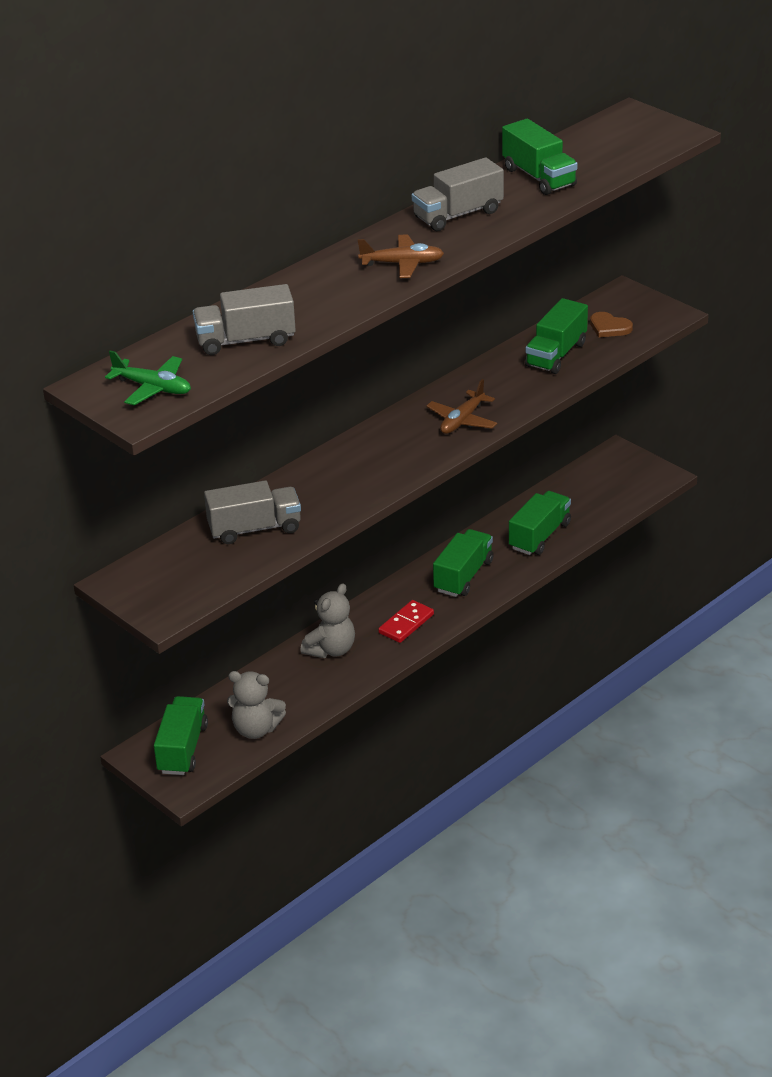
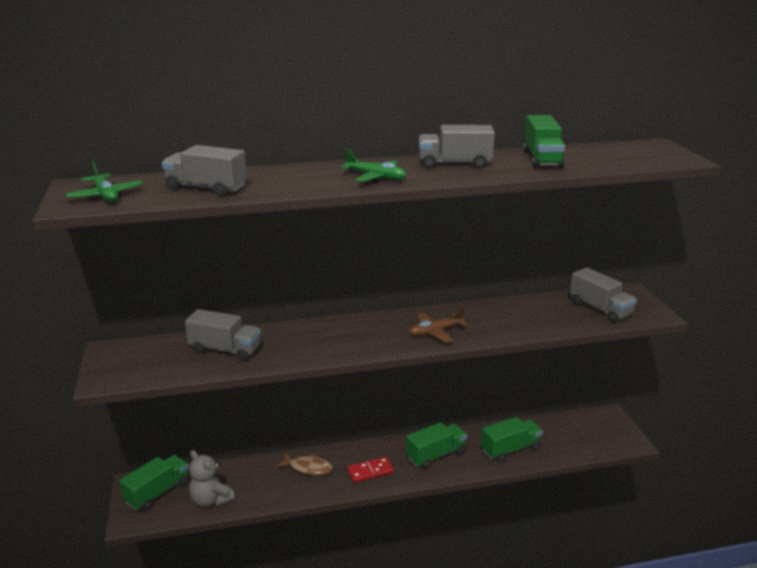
camera: 30 degrees right, 10 degrees down
(331, 649) = (308, 468): grey teddy bear -> brown fish
(402, 264) = (376, 177): brown plane -> green plane
(556, 354) = (544, 314): green truck -> none
(609, 327) = (600, 309): brown heart -> grey truck

